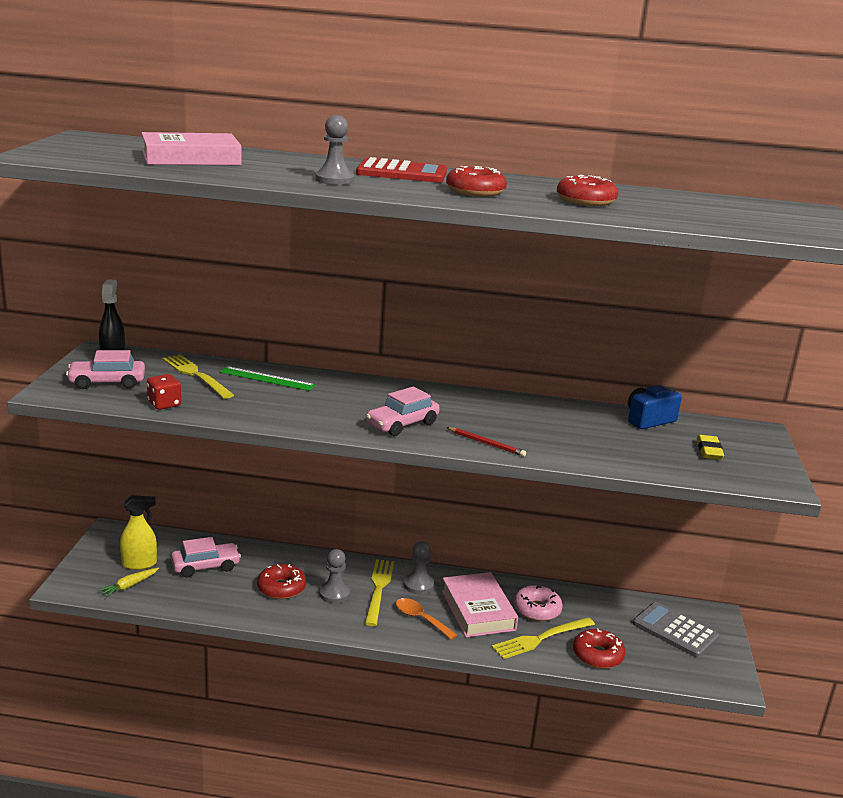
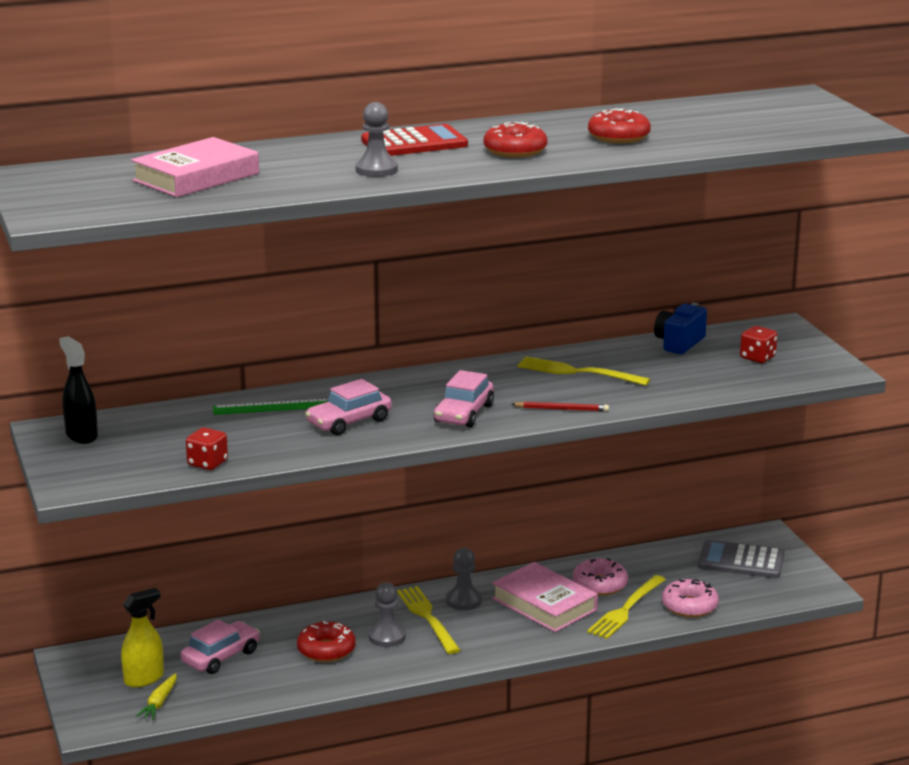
camera: 25 degrees left, 0 degrees up
(107, 382) = (113, 459): pink car -> pink car (349, 422)
(195, 375) = (193, 424): yellow fork -> yellow fork (577, 372)
(421, 619) = (496, 630): orange spoon -> none
(597, 655) = (689, 606): red donut -> pink donut
(709, 451) = (757, 358): yellow eraser -> red dice

